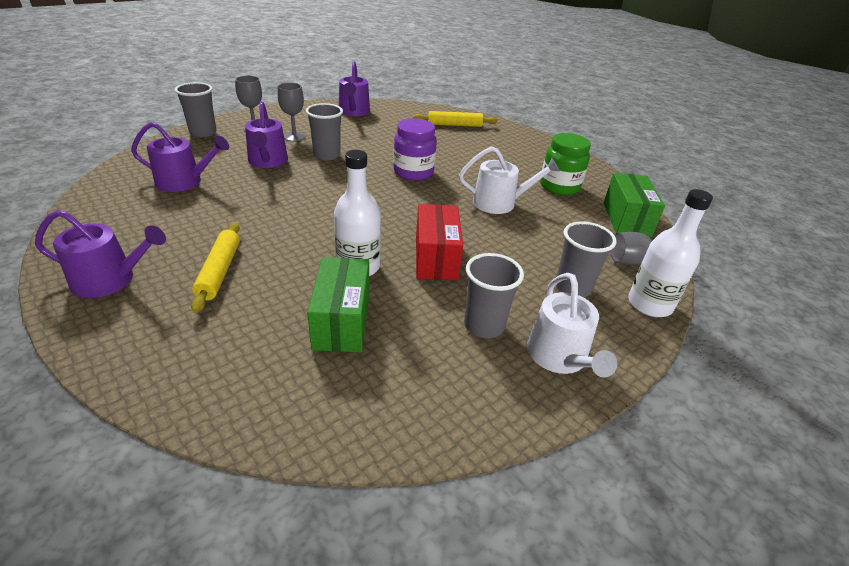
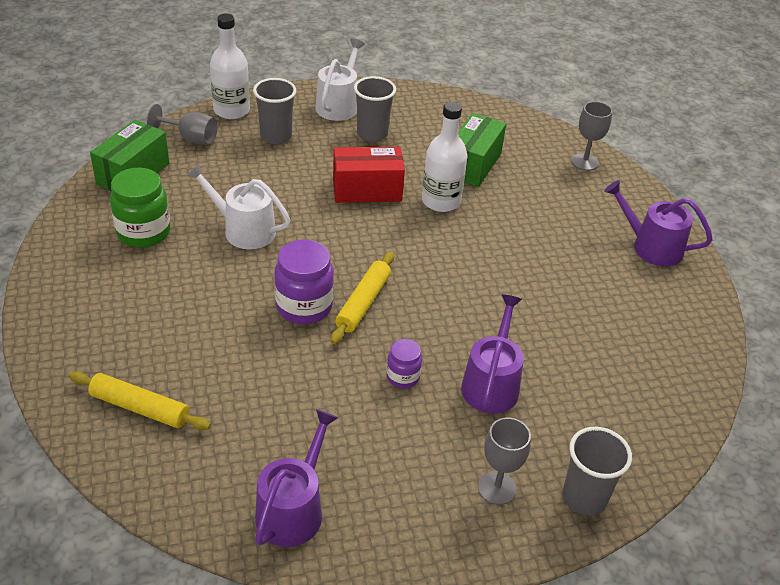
camera: 155 degrees left, 5 degrees up
(184, 182) = (603, 368): purple watering can -> none
(220, 271) = (561, 230): yellow rolling pin -> yellow rolling pin (363, 303)
(294, 136) = (435, 443): grey goblet -> grey goblet (584, 162)
(327, 155) = (403, 377): grey cup -> purple jar
(436, 258) = (367, 190): red box -> red box turned 60 degrees clockwise

